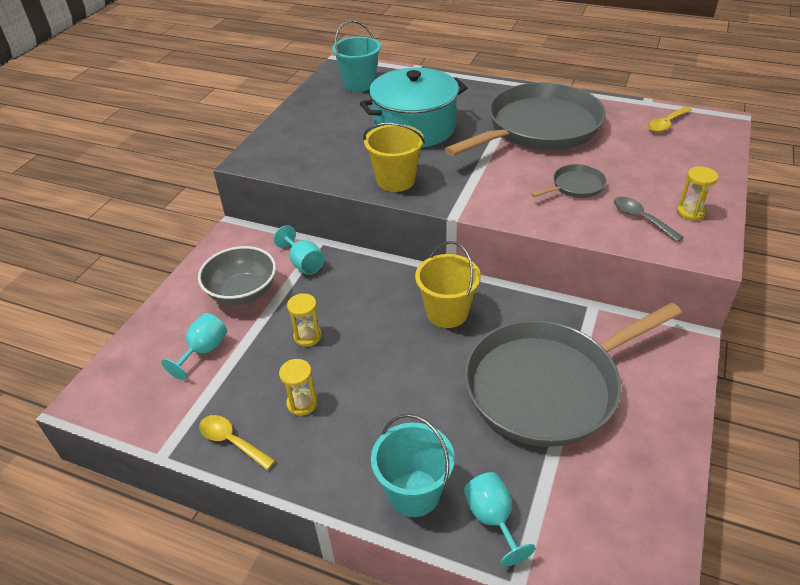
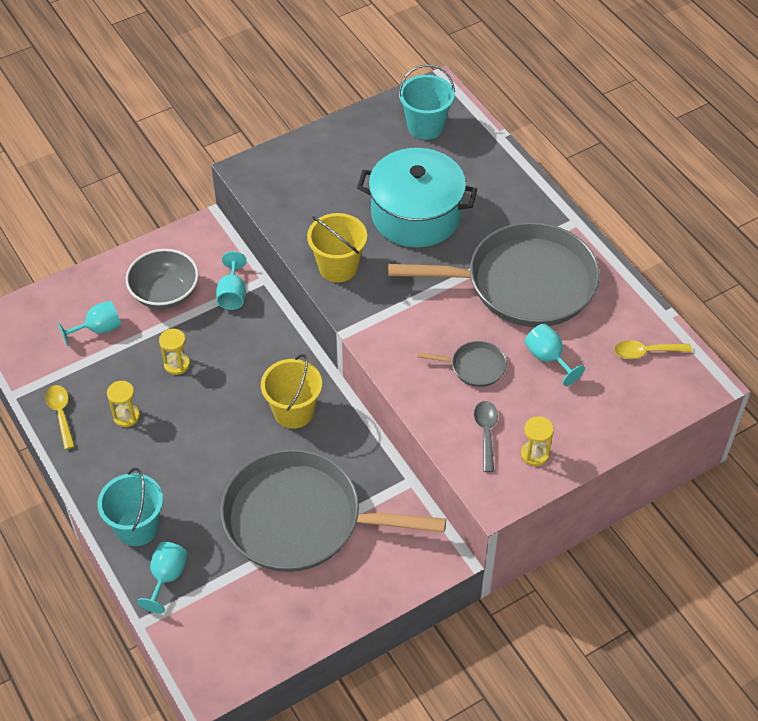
camera: 35 degrees right, 10 degrees up
(614, 157) = (548, 358): none -> turquoise goblet

